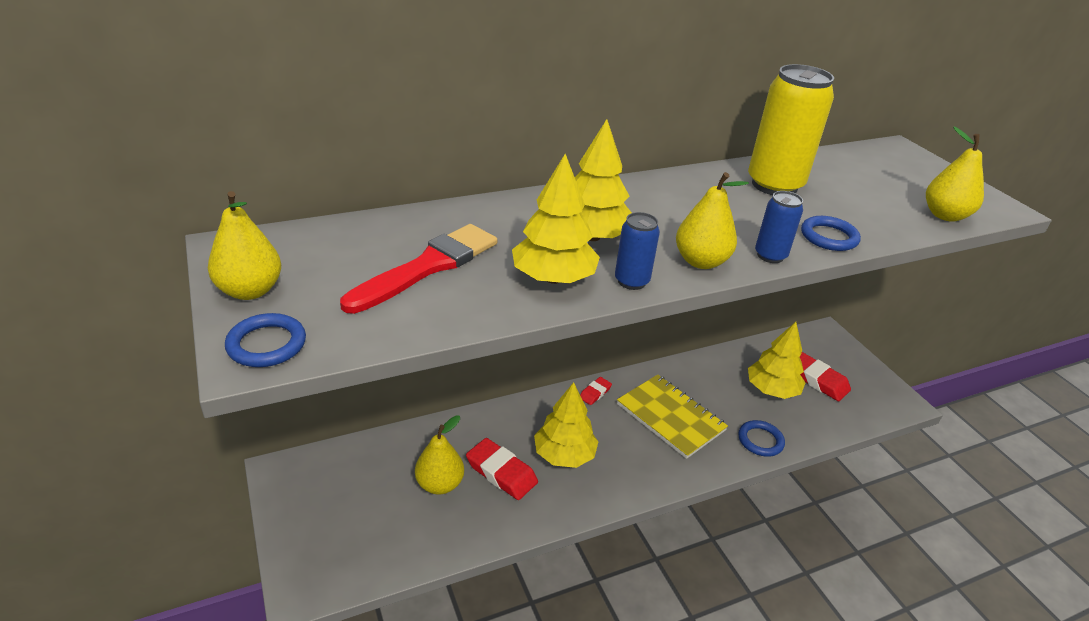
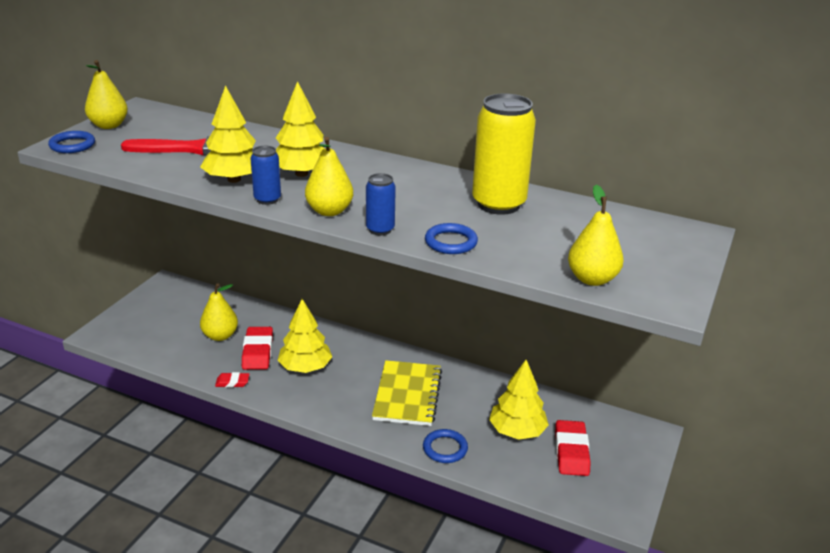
camera: 50 degrees right, 5 degrees down
(595, 393) = (383, 351): red eraser -> red eraser (232, 382)

